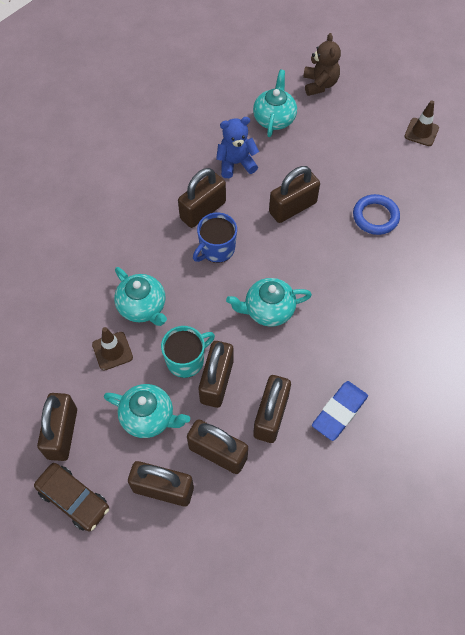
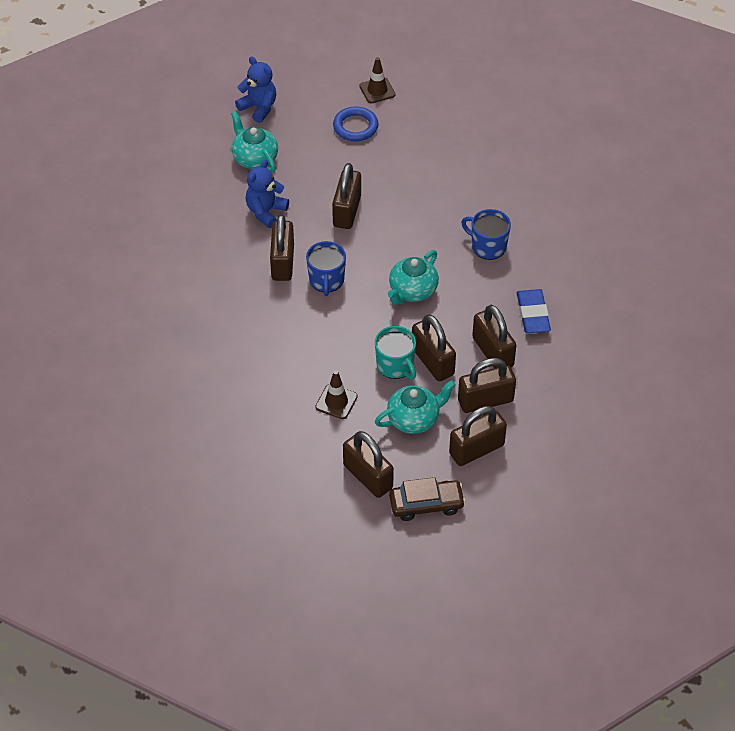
camera: 45 degrees left, 10 degrees down
(142, 307) = (321, 358): turquoise teapot -> none
(186, 360) = (395, 365): turquoise mug -> turquoise mug turned 135 degrees clockwise
(319, 84) = (259, 108): brown teddy bear -> blue teddy bear
(368, 322) = (488, 246): none -> blue mug
(375, 217) = (413, 174): blue ring -> blue ring (355, 127)

